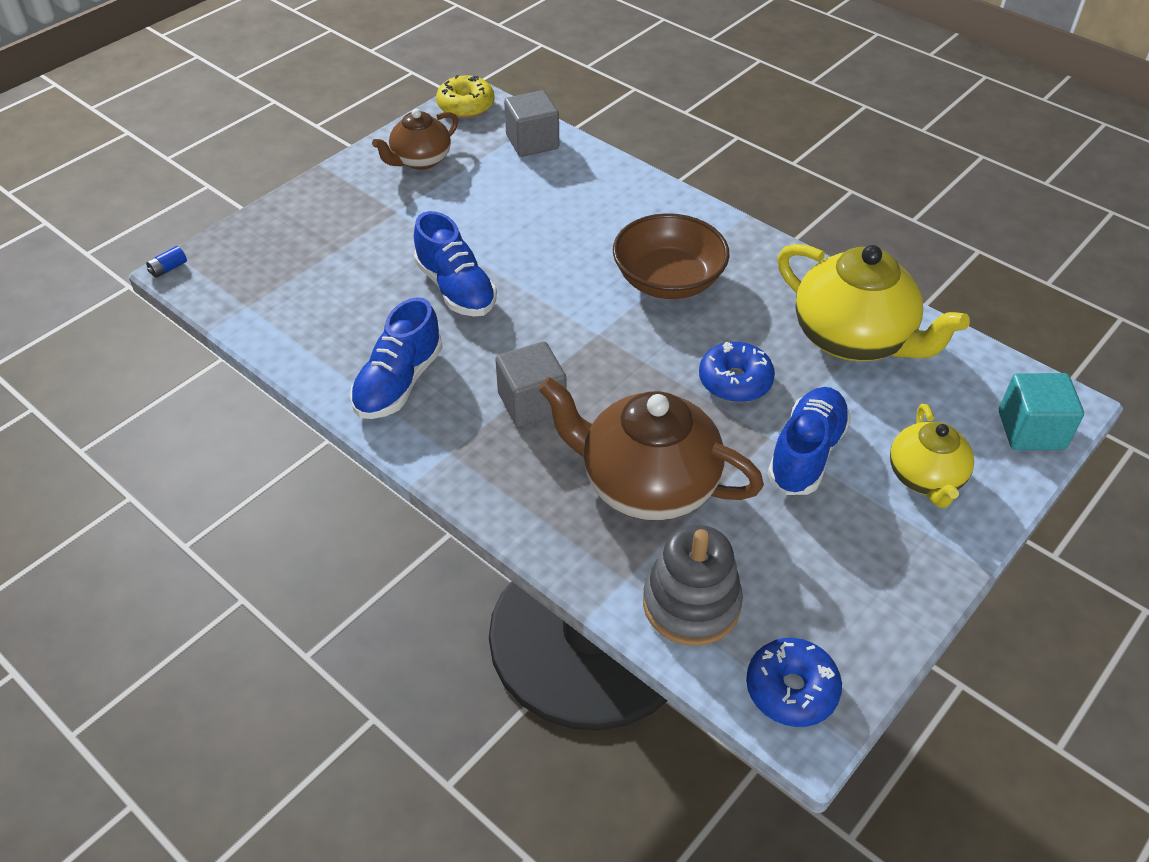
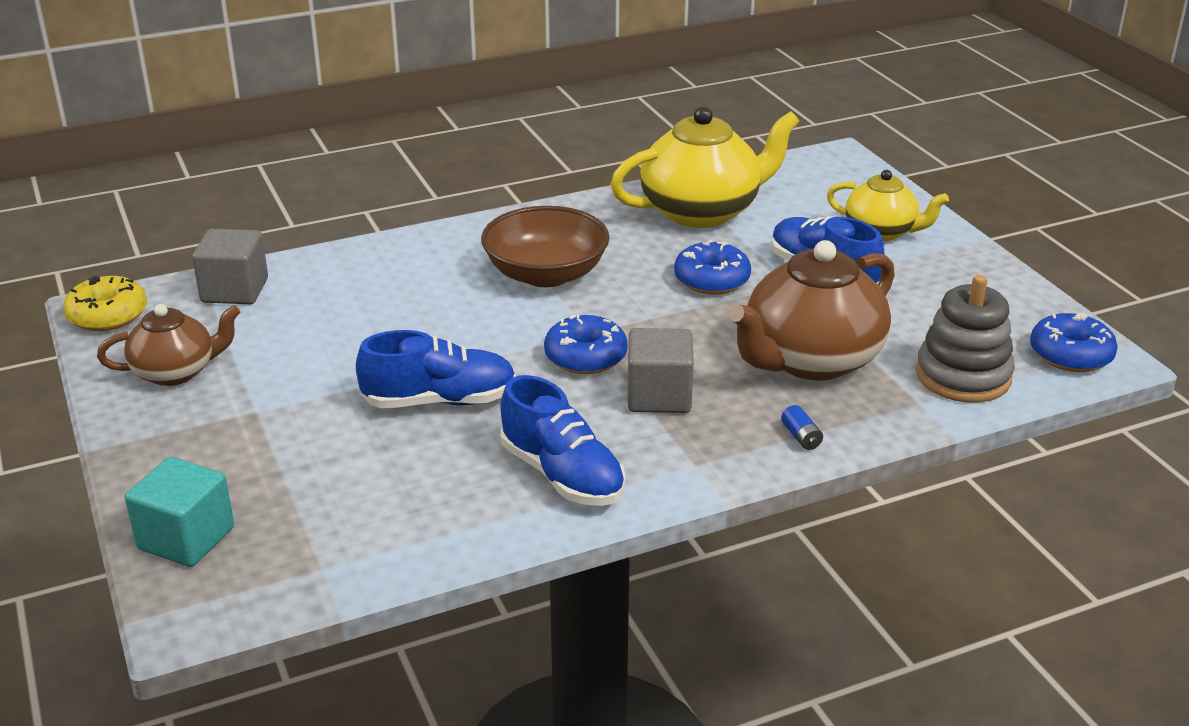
camera: 65 degrees left, 15 degrees down
(168, 268) = (169, 629): blue battery -> blue battery (801, 437)
(420, 160) = (176, 372): brown teapot -> brown teapot turned 90 degrees counterclockwise
(561, 343) = (585, 357): none -> blue donut
(1031, 430) = (857, 176): turquoise cube -> turquoise cube (186, 538)

